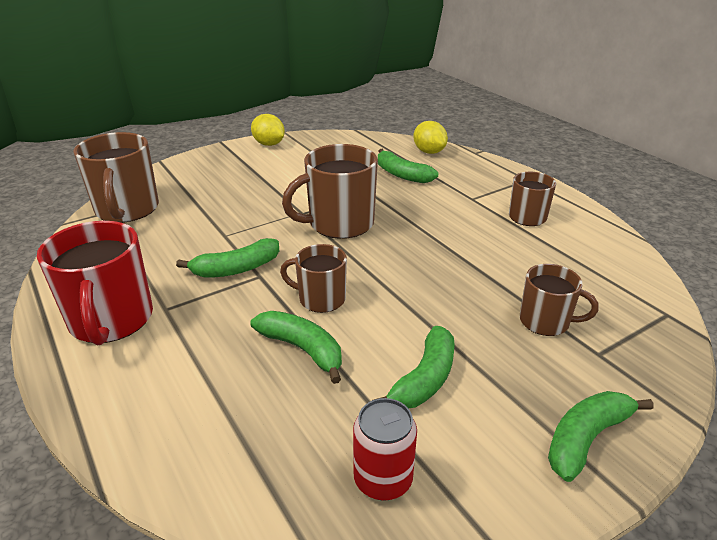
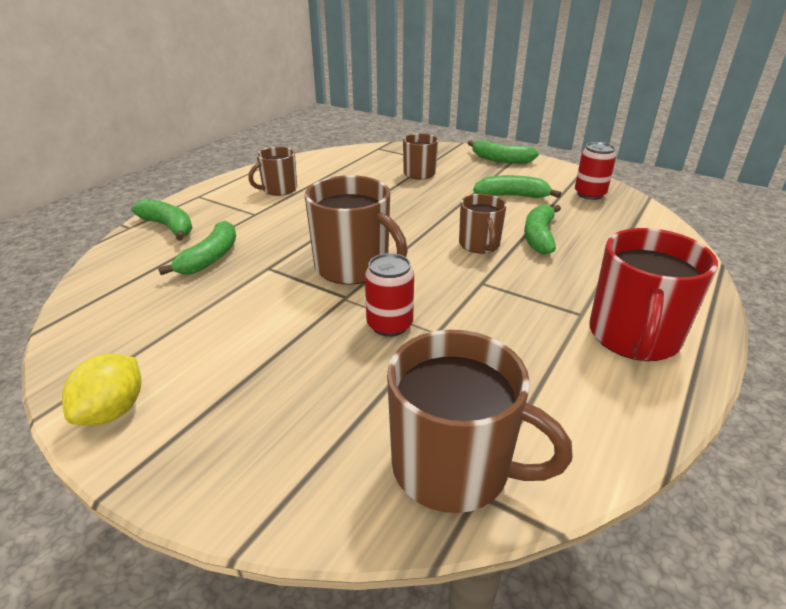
camera: 115 degrees left, 0 degrees up
(111, 320) = (633, 337): red mug -> red mug turned 150 degrees clockwise
(127, 210) = (454, 467): brown mug -> brown mug turned 60 degrees clockwise
(236, 269) = (485, 299): green banana -> green banana (168, 227)
(252, 221) = (389, 325): none -> red can
(429, 152) = (131, 254): yellow lemon -> none

